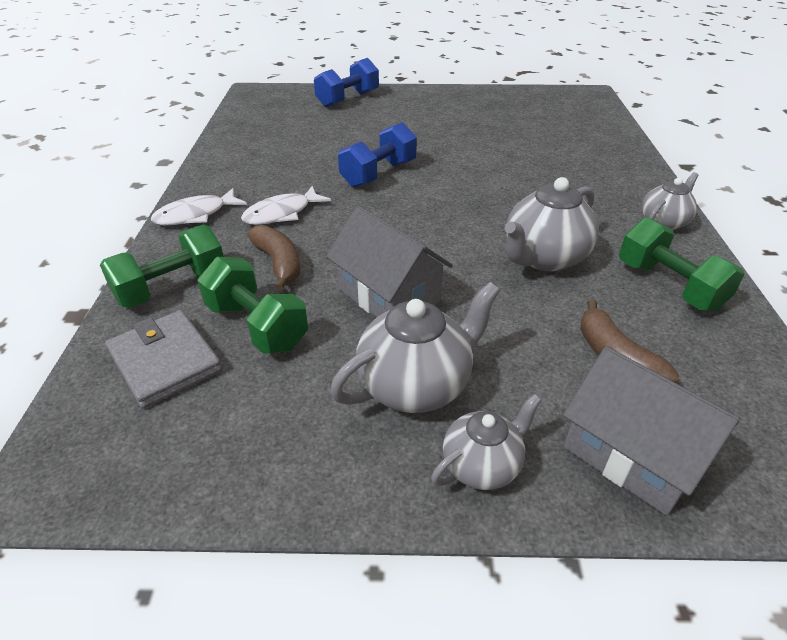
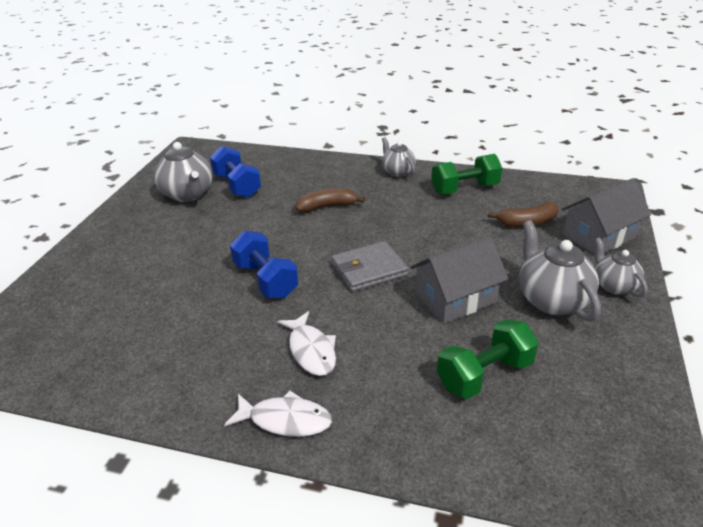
camera: 75 degrees left, 5 degrees down
(165, 361) = (527, 435): grey wallet -> grey wallet (369, 270)
(172, 287) = (419, 435): green dumbbell -> none
(195, 215) = (285, 420): white fish -> white fish turned 60 degrees counterclockwise
(278, 264) = (398, 357): brown banana -> brown banana (327, 207)
(348, 99) = (72, 280): blue dumbbell -> blue dumbbell (237, 186)
(544, 258) = (425, 224): grey teapot -> grey teapot (188, 194)

